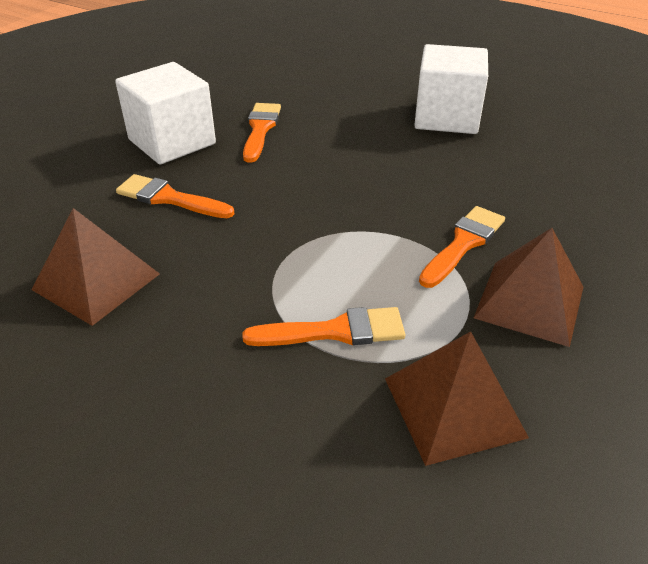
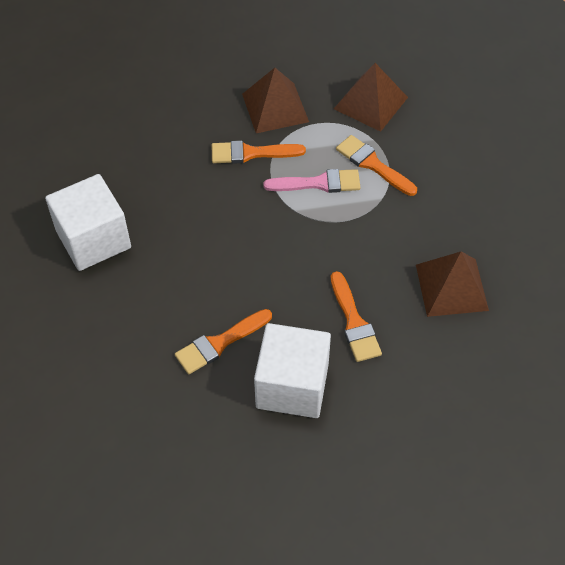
camera: 130 degrees left, 15 degrees up
(360, 268) = (318, 183): none -> pink brush

